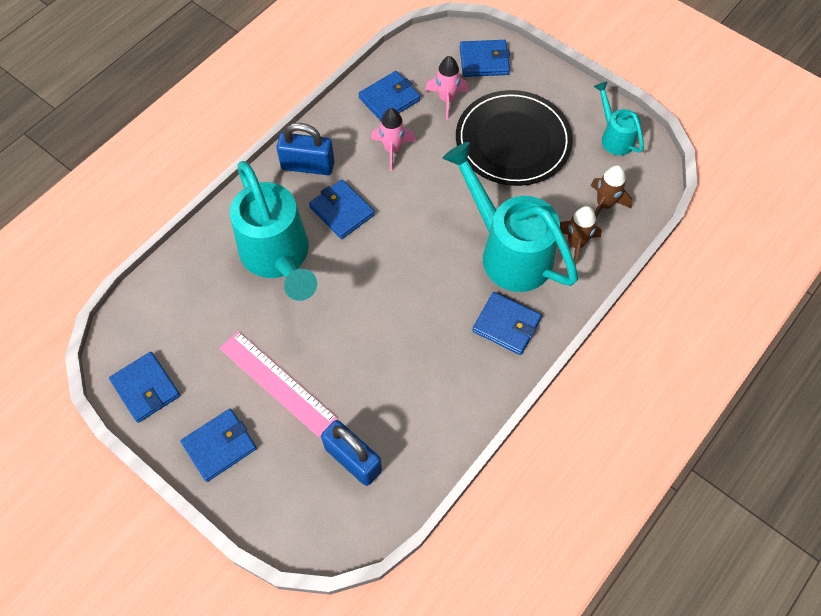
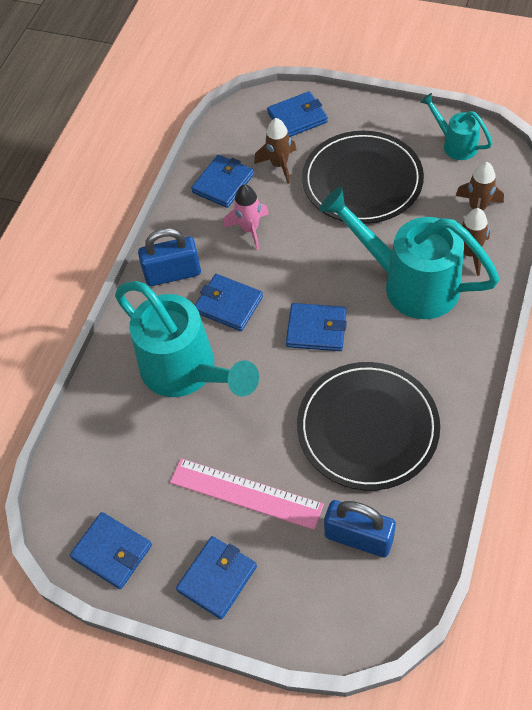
camera: 15 degrees left, 5 degrees down
(407, 367) = (367, 428): none -> black plate
(447, 99) = (279, 165): pink rocket -> brown rocket
(506, 325) = (442, 352): blue wallet -> blue wallet (316, 329)

